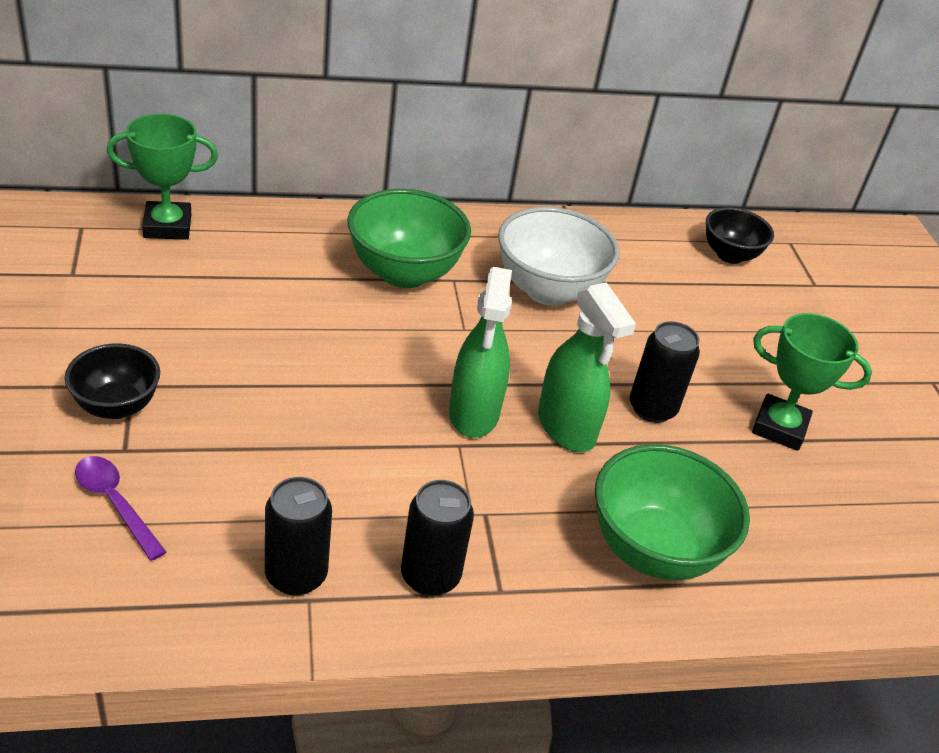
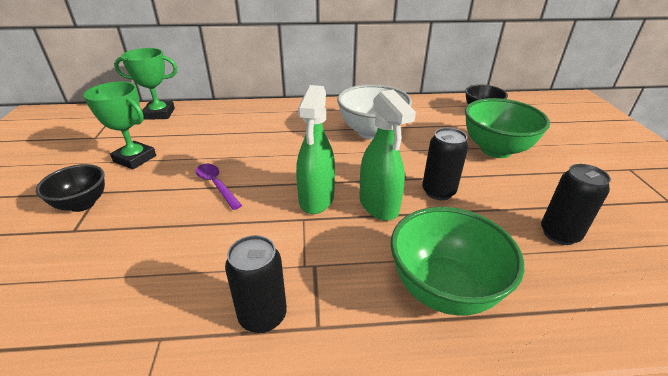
camera: 10 degrees right, 5 degrees down
(115, 503) = (47, 266): purple spoon -> purple spoon (216, 185)
(296, 575) = (156, 318): black can -> black can (559, 234)
(404, 273) = (286, 128): green bowl -> green bowl (496, 150)
(779, 427) = (529, 200): green trophy -> green trophy (135, 159)

